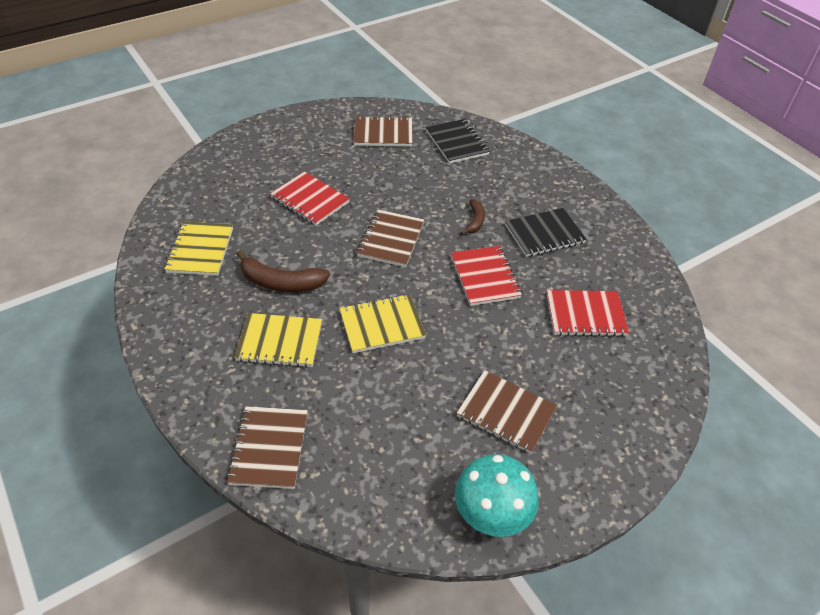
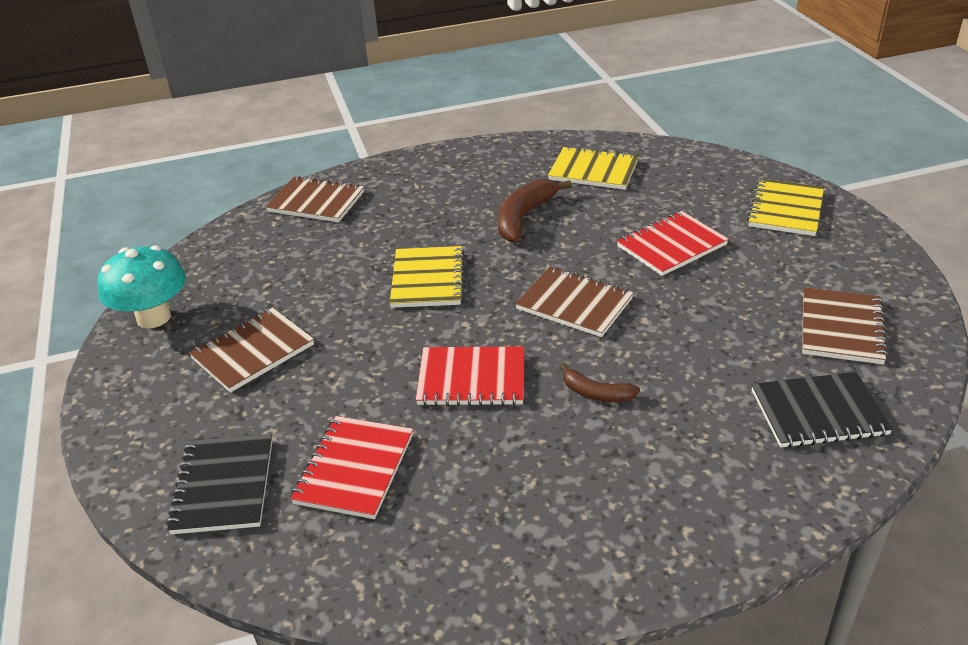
camera: 110 degrees right, 10 degrees down
(279, 342) = (437, 212): yellow notebook -> yellow notebook (785, 209)
(544, 234) = (543, 470): black notebook -> black notebook (224, 486)

